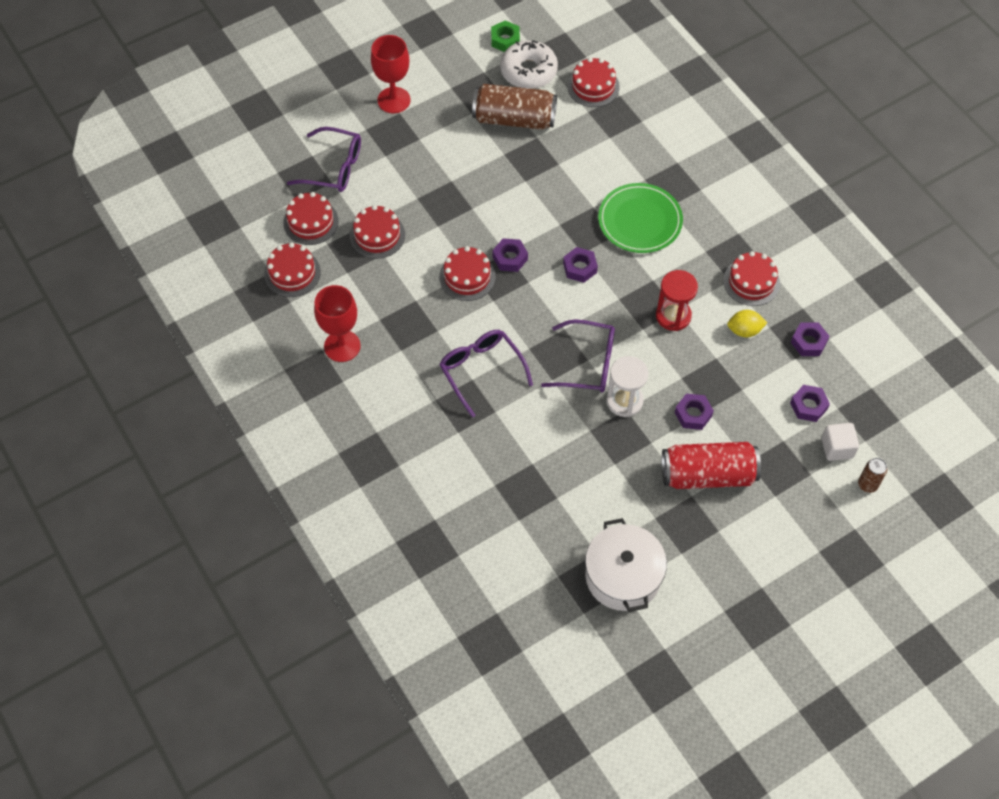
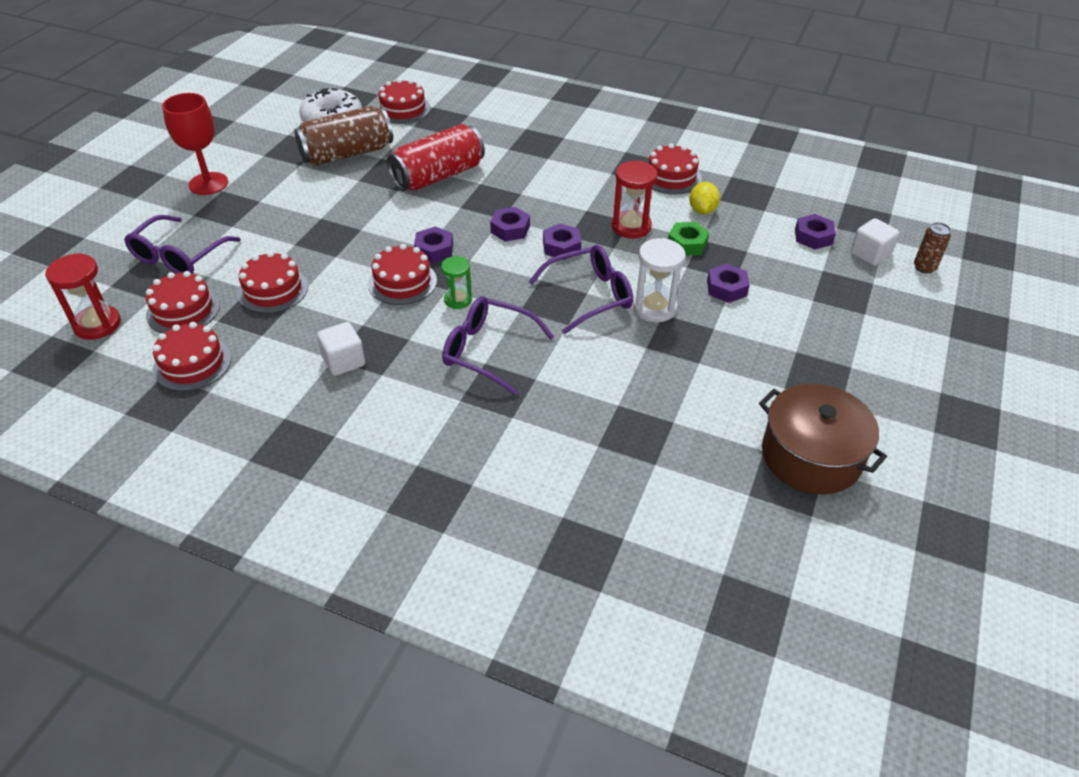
camera: 35 degrees left, 15 degrees down
(253, 205) = (97, 324): none -> red hourglass
(334, 168) = (178, 256): purple glasses -> purple glasses turned 135 degrees clockwise
(342, 346) = (307, 403): red goblet -> none
(384, 325) = (344, 361): none -> white cube
(493, 315) = (458, 300): none -> green hourglass
(505, 40) = (291, 108): green nut -> green nut (687, 244)
(623, 576) = (811, 456): white pot -> brown pot
(640, 221) = (532, 176): green plate -> none
(707, 475) = (791, 327): red can -> red can (438, 176)
(744, 330) = (702, 210): yellow lemon -> yellow lemon turned 45 degrees counterclockwise
(808, 342) = (762, 195): purple nut -> purple nut (561, 247)

